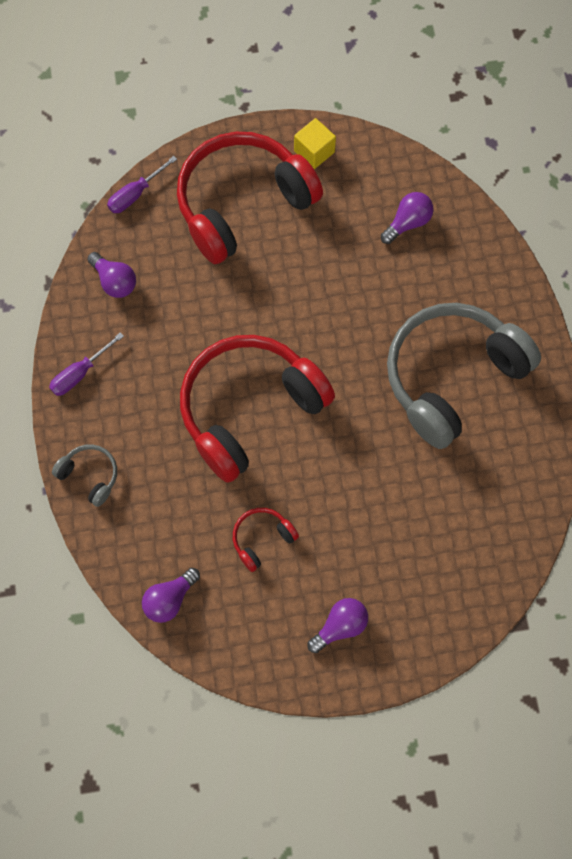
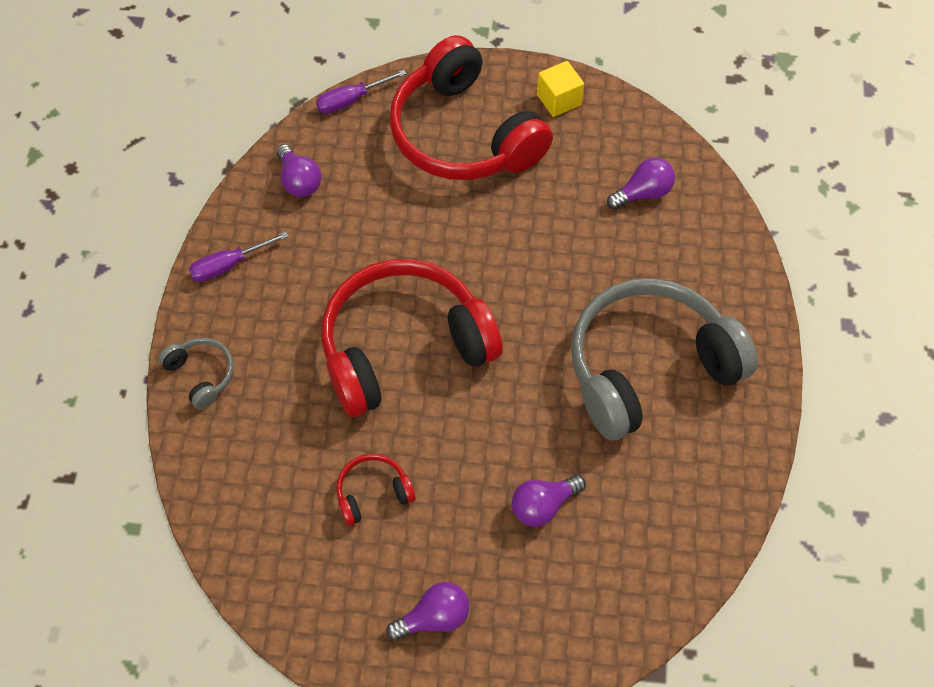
camera: 15 degrees right, 10 degrees down
(169, 599) = (244, 534): purple light bulb -> purple light bulb (543, 505)
(242, 204) = (464, 134): red headphones -> red headphones turned 105 degrees counterclockwise

